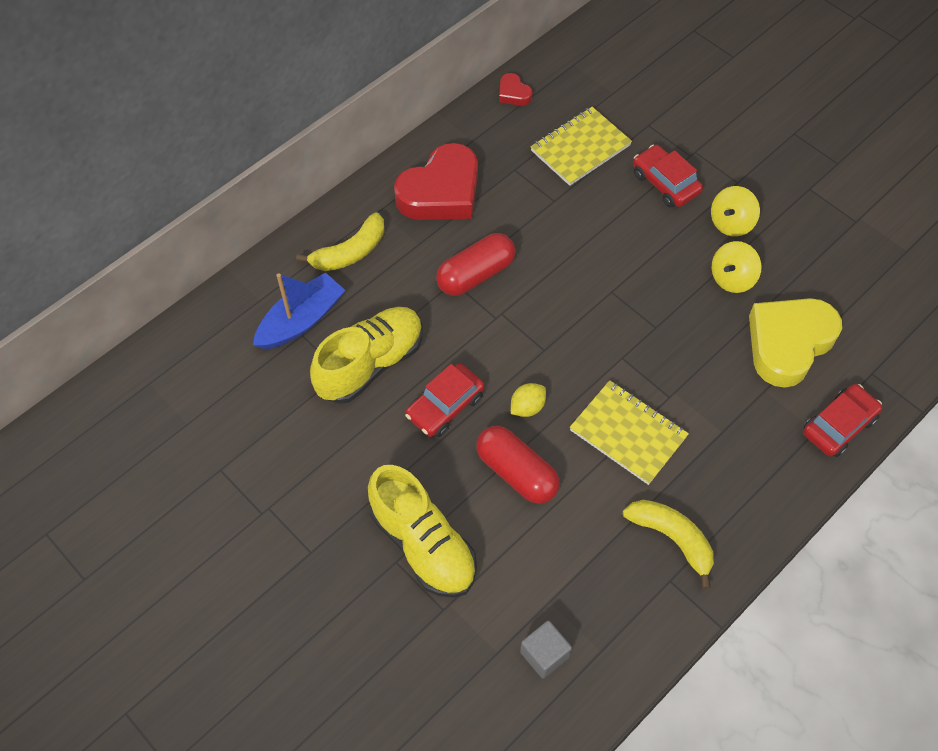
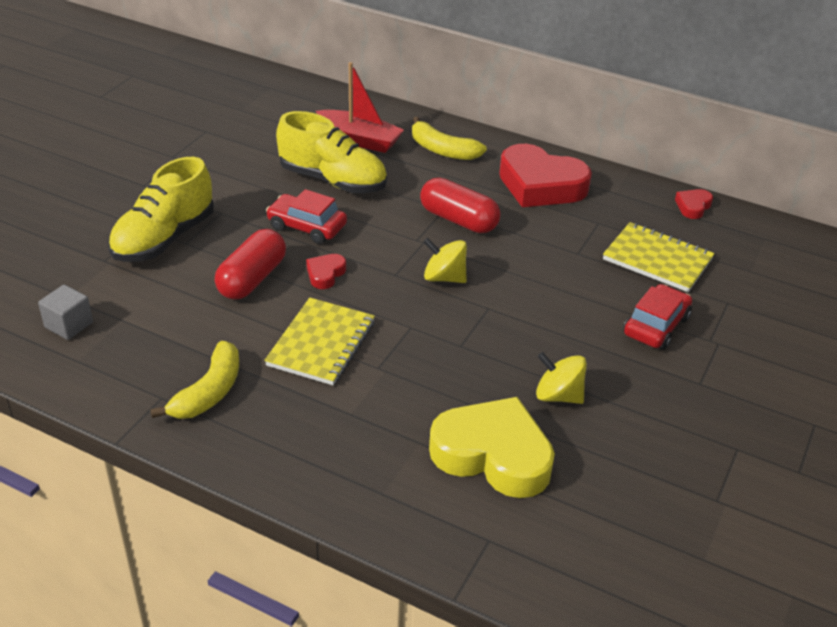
camera: 70 degrees right, 20 degrees down
(301, 320) = (359, 140): blue boat -> red boat
(527, 407) = (325, 274): yellow lemon -> red heart
(731, 223) = (636, 385): yellow spinning top -> yellow spinning top (444, 277)
(838, 425) = (398, 514): red car -> none

